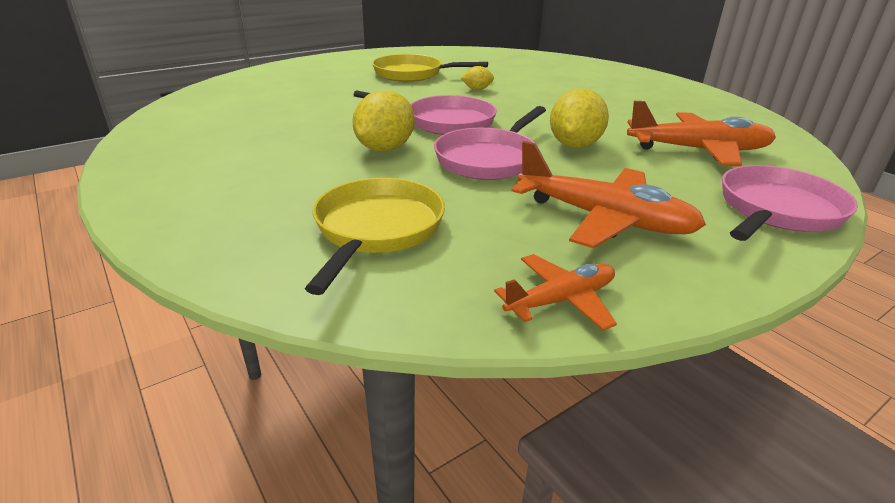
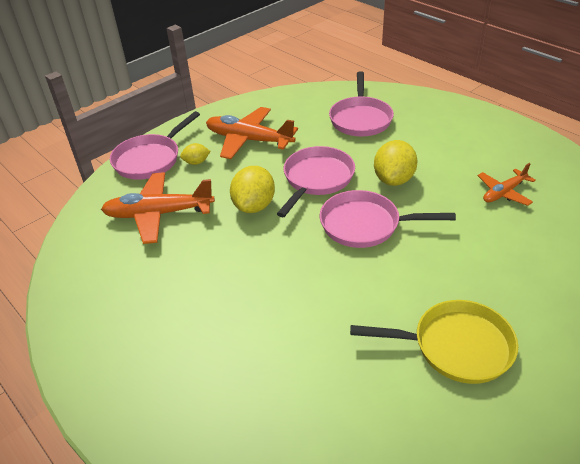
camera: 175 degrees right, 10 degrees up
(377, 229) = (360, 119): yellow pan -> pink pan
(477, 89) = (354, 307): yellow lemon -> yellow lemon (196, 162)
(561, 300) = (275, 101): orange plane -> orange plane (503, 193)

